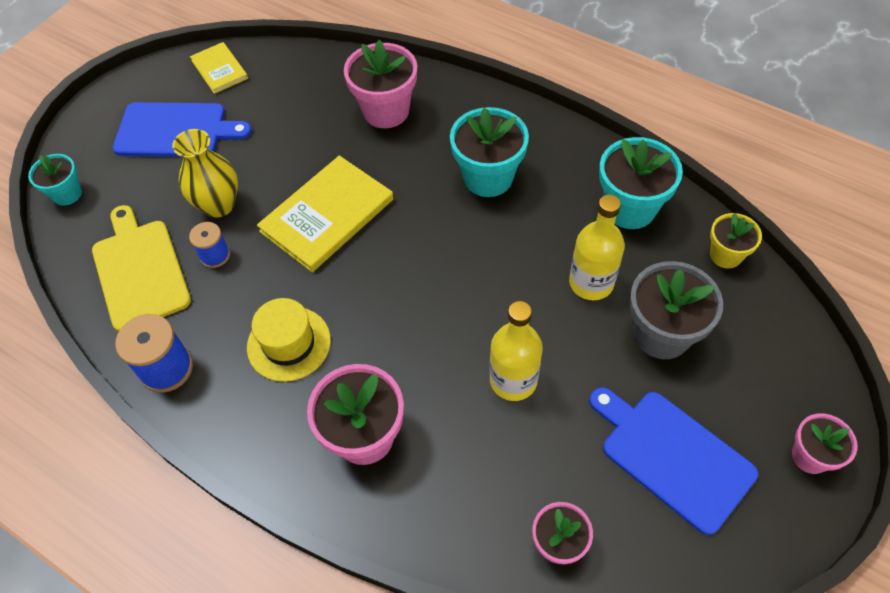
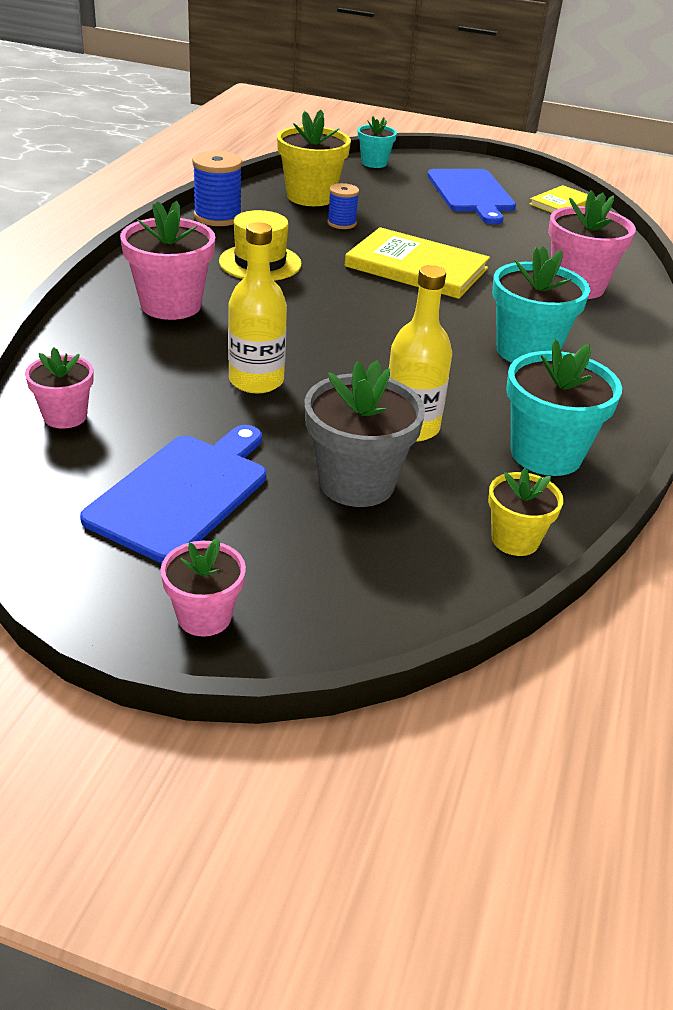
camera: 70 degrees right, 20 degrees down
(140, 271) = (310, 197): yellow cutting board -> yellow flower pot
(219, 205) = (398, 219): yellow vase -> none

